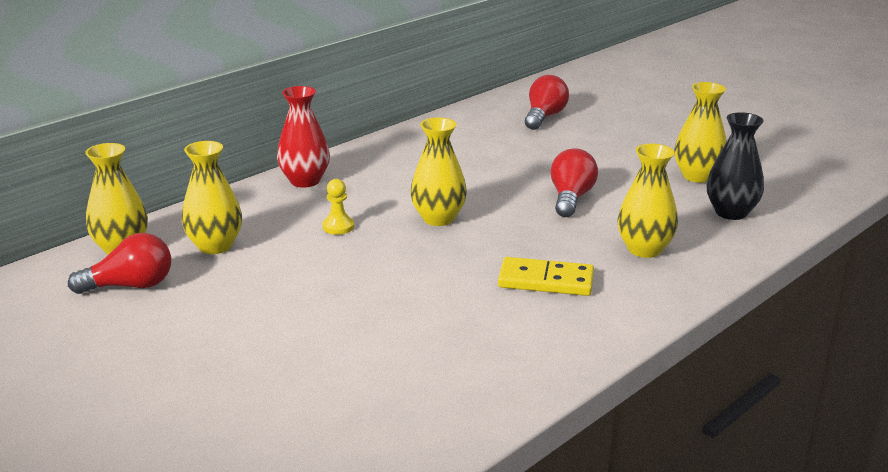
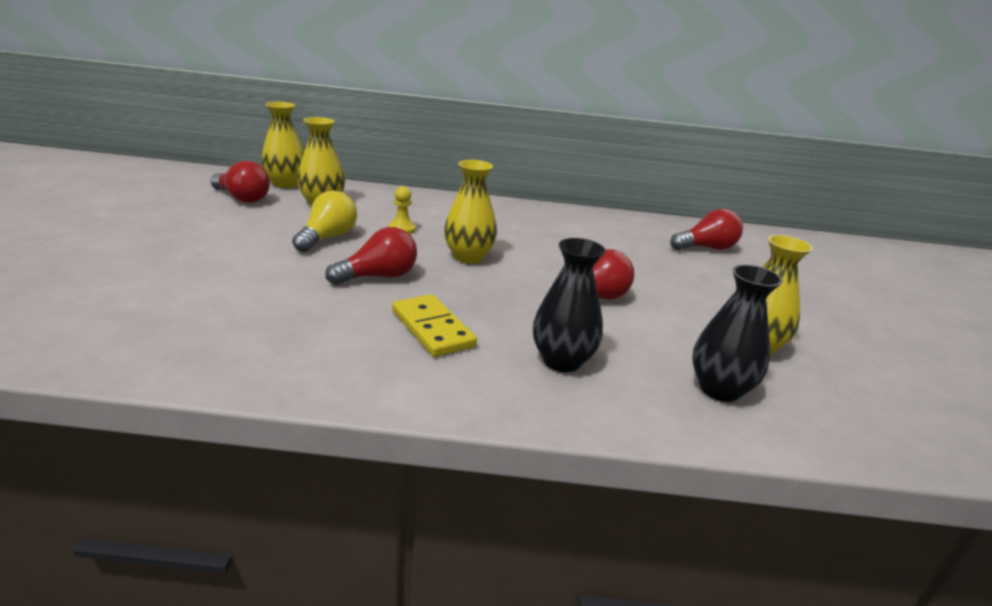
camera: 45 degrees right, 0 degrees up
(305, 181) = (449, 202): red vase -> none
(309, 270) = (327, 238): none -> yellow light bulb
(426, 272) = (378, 276): none -> red light bulb
(644, 249) = (562, 361): yellow vase -> black vase

